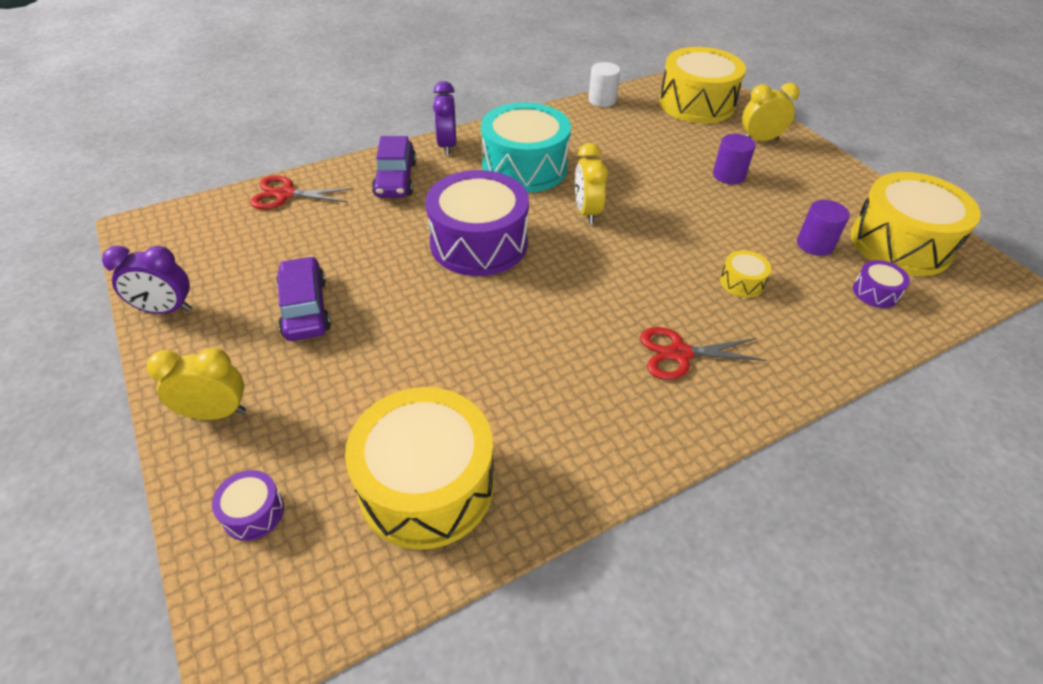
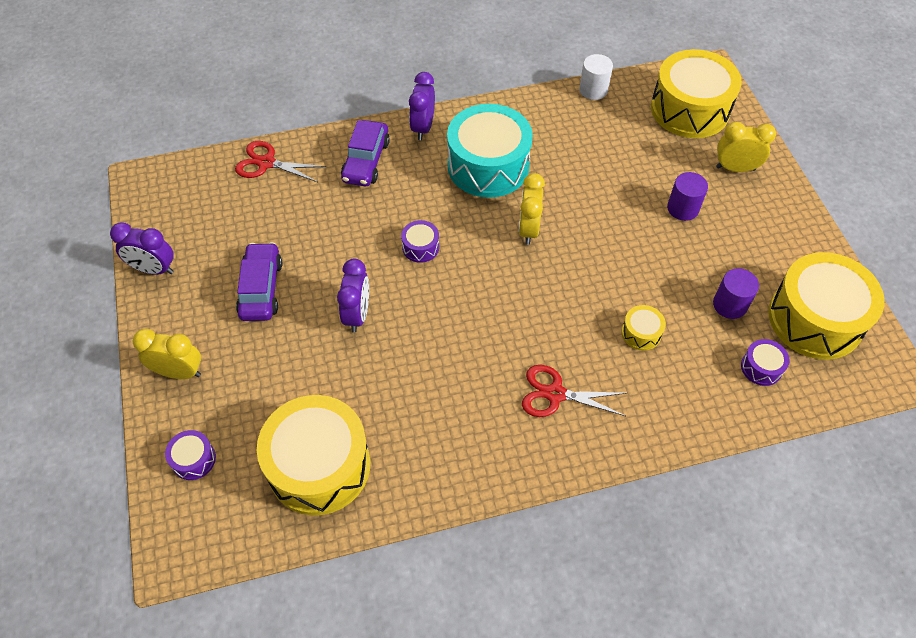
camera: 15 degrees right, 10 degrees up
(427, 315) = (357, 314): none -> purple clock
(479, 243) = (420, 247): purple drum -> purple drum, size x0.42

